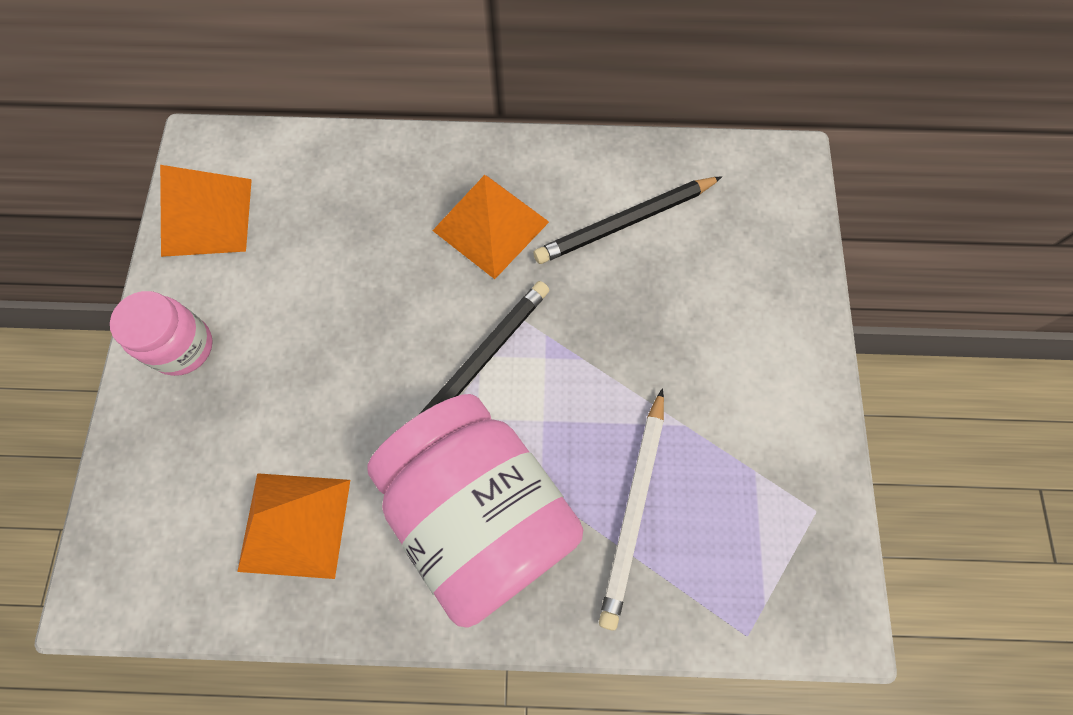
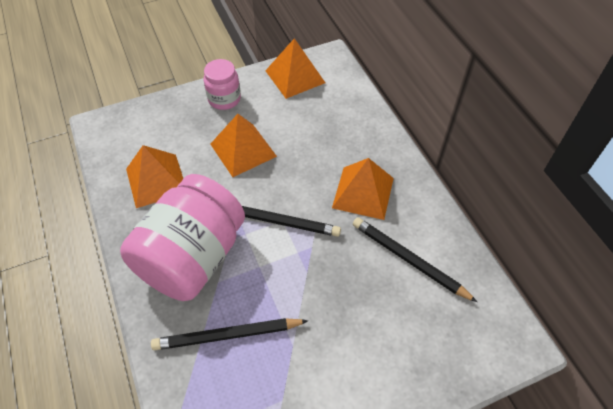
camera: 65 degrees right, 15 degrees down
(313, 359) = (243, 150): none -> orange pyramid
(633, 509) = (227, 335): white pencil -> black pencil

